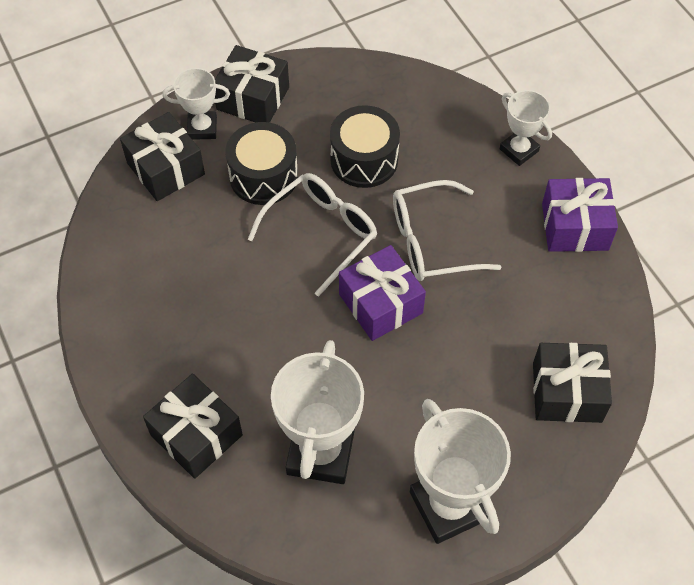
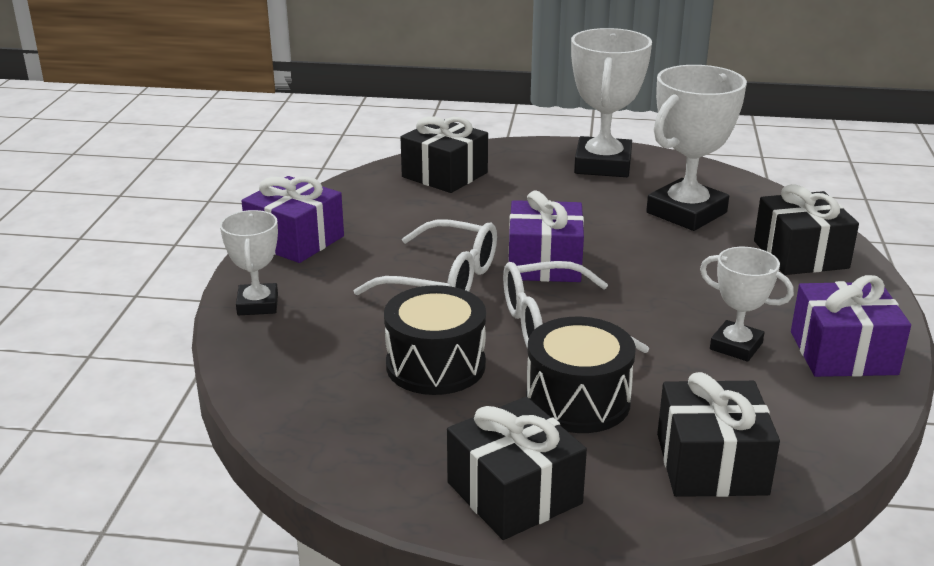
camera: 145 degrees left, 30 degrees down
(124, 312) = (843, 353): none -> purple gift
(202, 128) = (622, 489): white trophy -> white trophy (736, 346)

